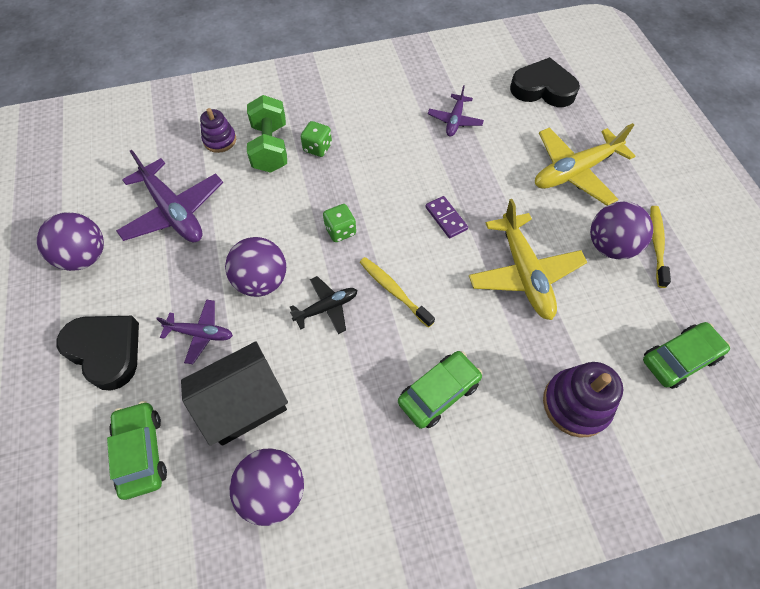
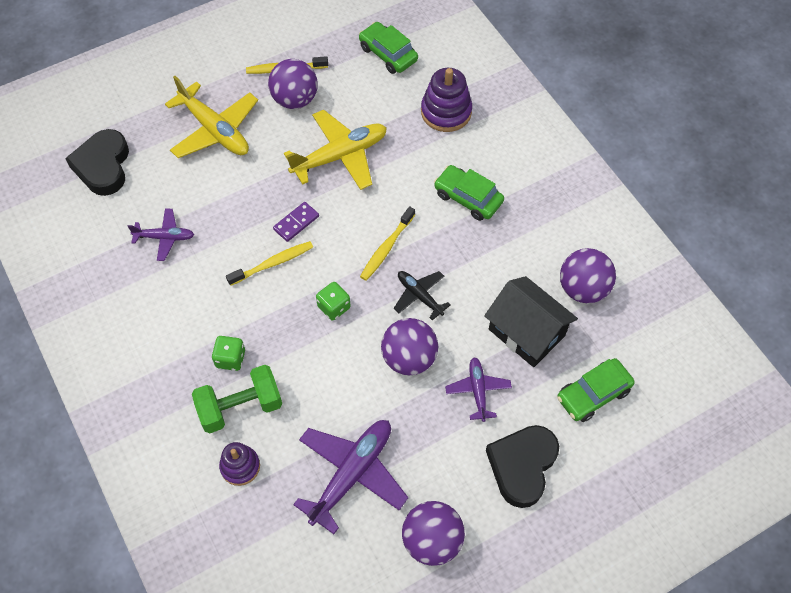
camera: 105 degrees left, 0 degrees up
(404, 192) = (273, 263): none -> yellow toothbrush

